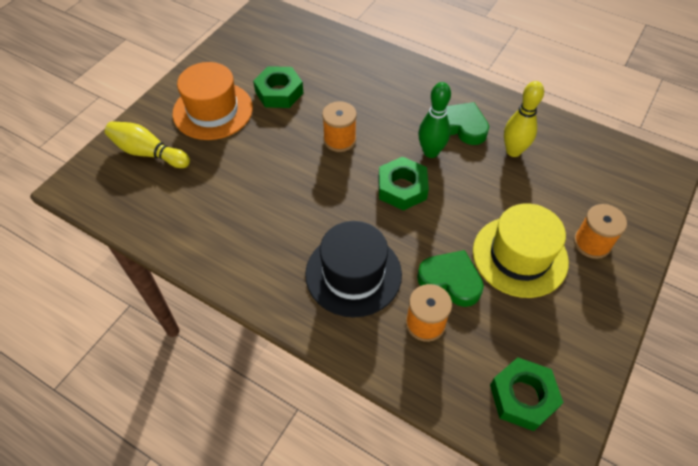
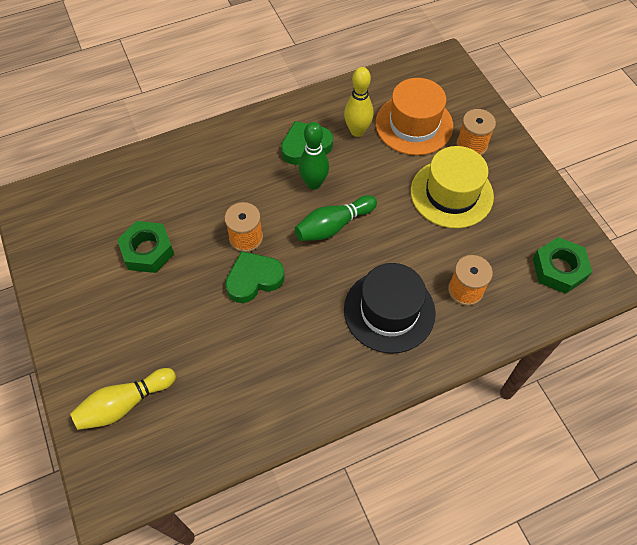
camera: 55 degrees left, 5 degrees up
(213, 110) = (120, 318): orange hat -> orange hat (414, 124)
(402, 188) = (333, 226): green nut -> green bowling pin
(450, 280) = (441, 250): green heart -> green heart (254, 279)

